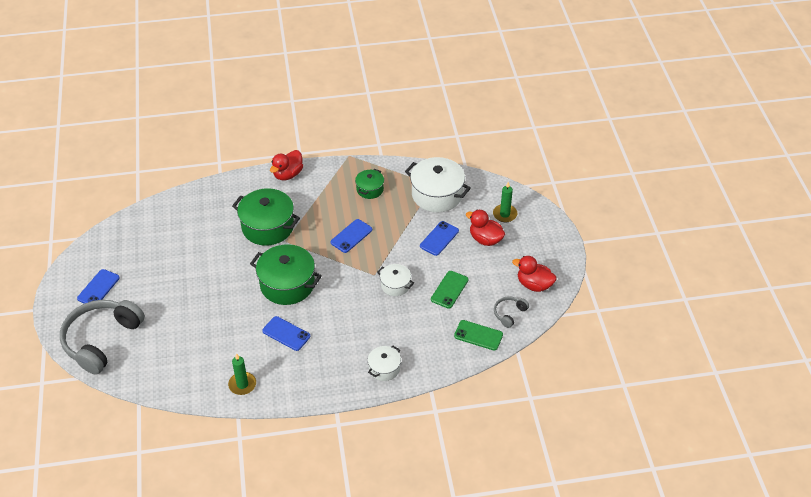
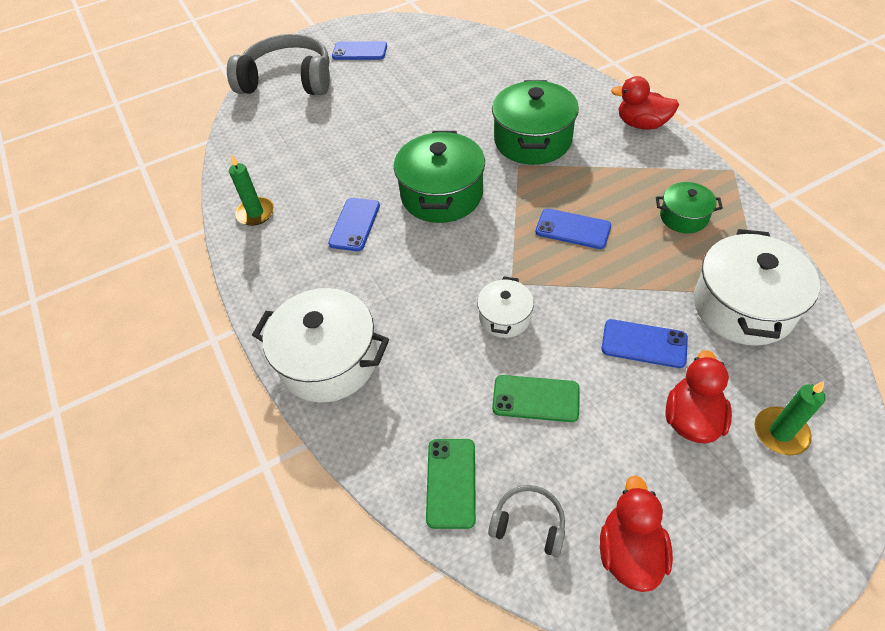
camera: 75 degrees right, 5 degrees up
(384, 368) = (329, 360): white pot -> white pot, size x1.87

